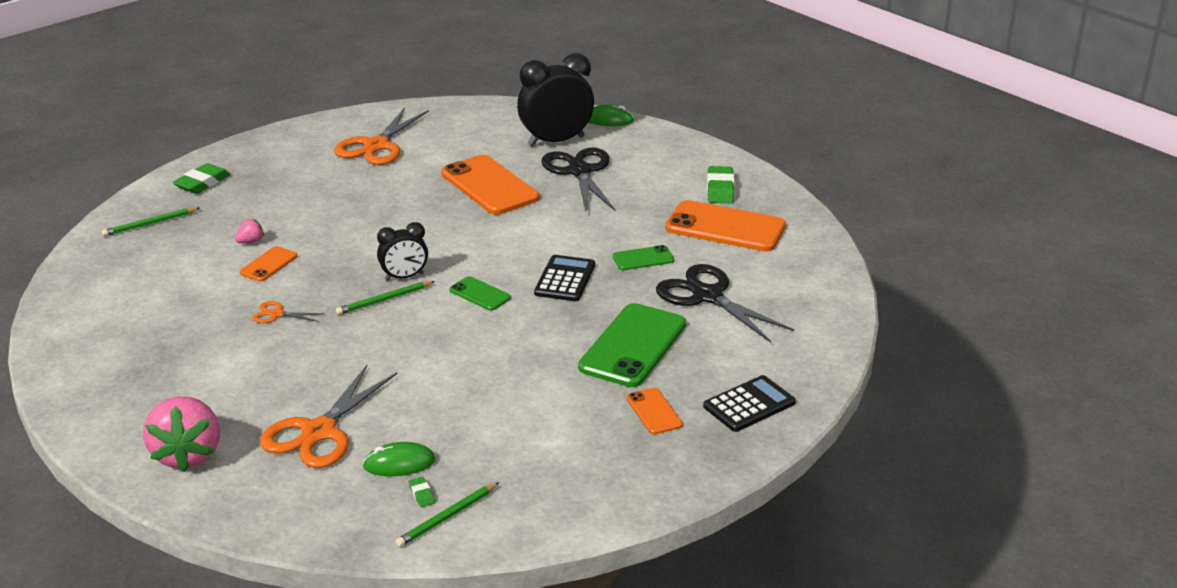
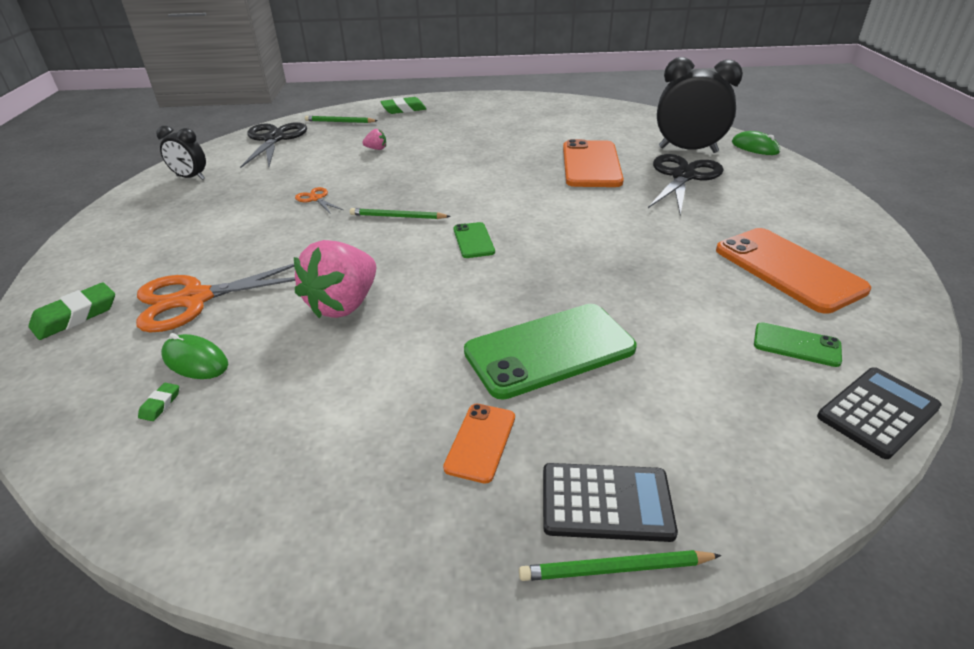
camera: 40 degrees right, 5 degrees up
(187, 455) = (101, 272): pink strawberry -> pink strawberry (343, 305)
(268, 264) = (363, 166): orange phone -> none
(376, 146) = (542, 118): orange scissors -> none
(404, 277) = (436, 206): black clock -> black clock (190, 177)
(447, 517) = (137, 445): green pencil -> green pencil (615, 569)
(565, 279) = (562, 257): black calculator -> black calculator (878, 412)
(643, 259) = (661, 267): green phone -> green phone (796, 345)
(707, 296) = (694, 332): black scissors -> black scissors (274, 139)
(720, 189) = (817, 232): green eraser -> green eraser (76, 316)

